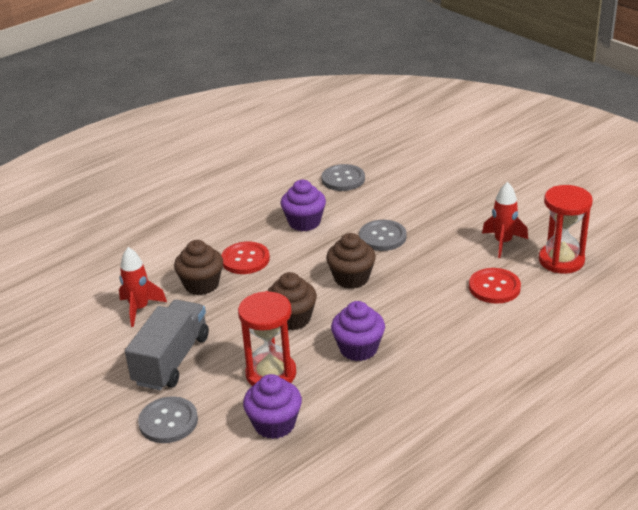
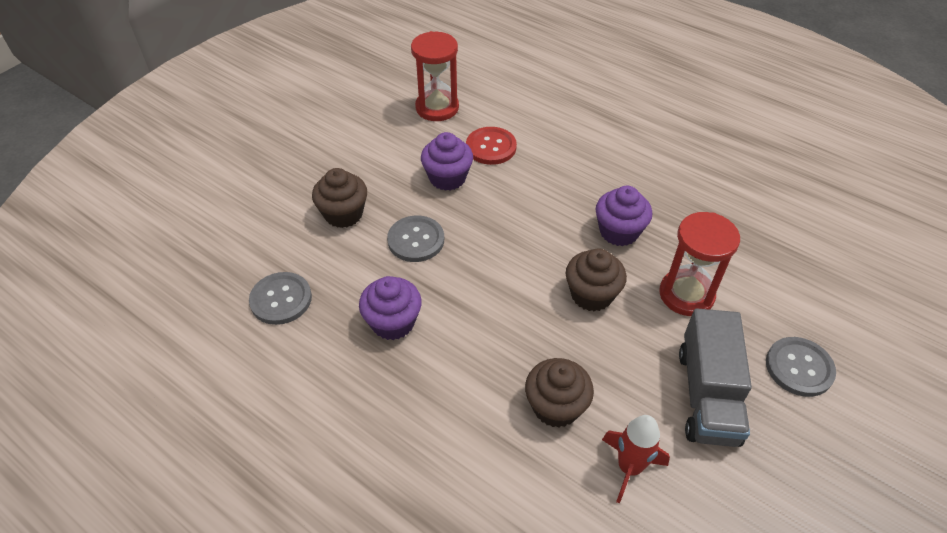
camera: 105 degrees left, 15 degrees up
(172, 360) = (707, 395): grey truck -> grey truck turned 90 degrees counterclockwise
(245, 259) = (489, 369): red button -> none
(274, 424) = (753, 276): purple cupcake -> purple cupcake (447, 178)
(351, 278) = (503, 255): brown cupcake -> brown cupcake (343, 214)
(503, 243) = (413, 146): red rocket -> none

